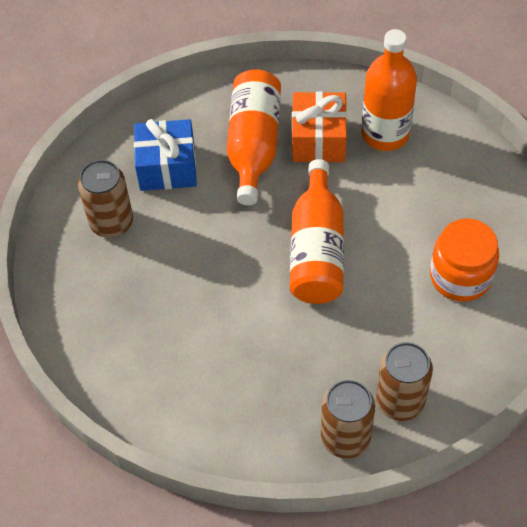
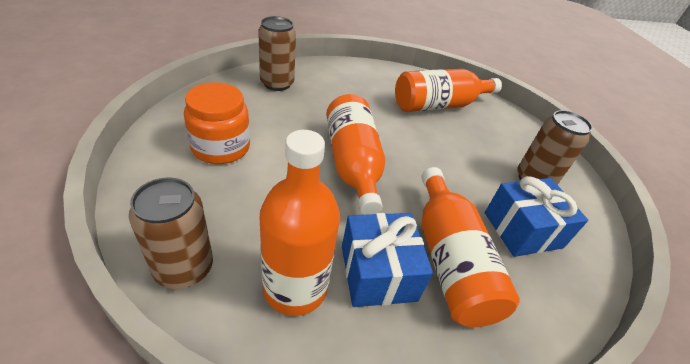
camera: 160 degrees right, 15 degrees down
(165, 355) = (439, 105): none -> orange bottle
(318, 139) = (378, 273): orange gift -> blue gift
(345, 437) = (311, 71): brown can -> brown can (184, 268)

